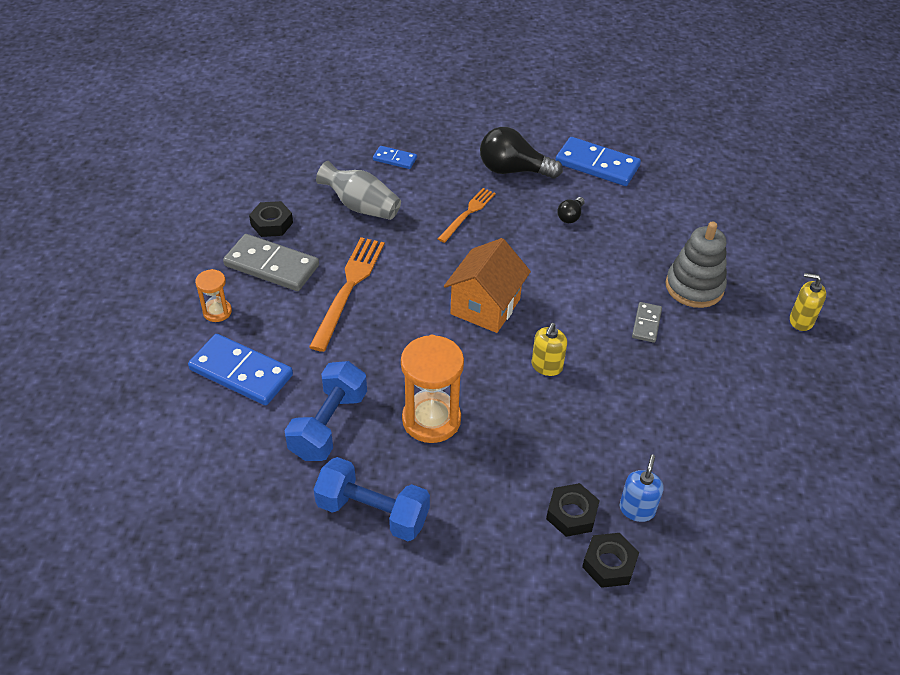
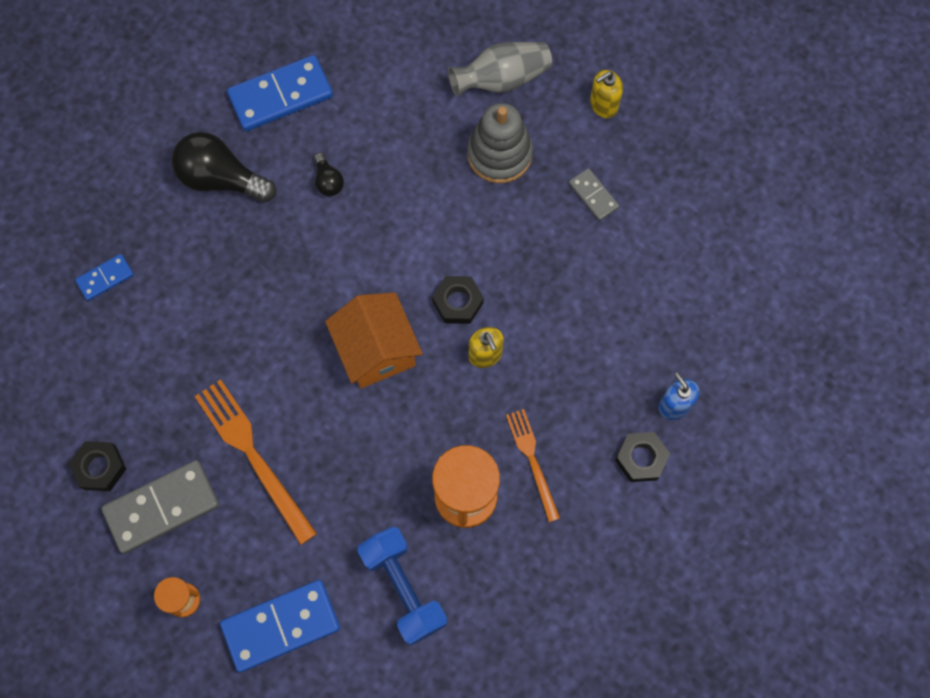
camera: 50 degrees left, 25 degrees up
(361, 206) = (149, 363): grey vase -> grey vase (501, 79)
(373, 512) = (522, 614): blue dumbbell -> none
(468, 213) = (245, 270): orange fork -> orange fork (532, 461)
(513, 170) = (221, 178): black light bulb -> black light bulb turned 60 degrees clockwise
(609, 564) = (703, 468): black nut -> black nut (458, 302)
(646, 324) = (506, 231): grey domino -> grey domino (593, 195)

